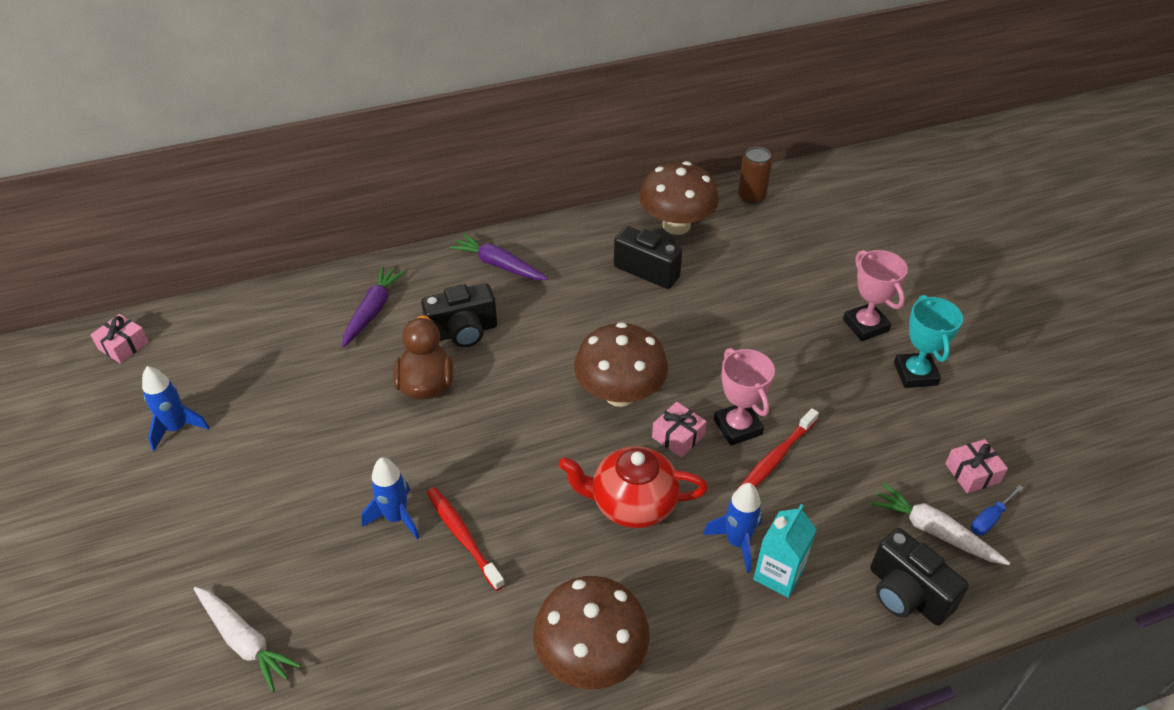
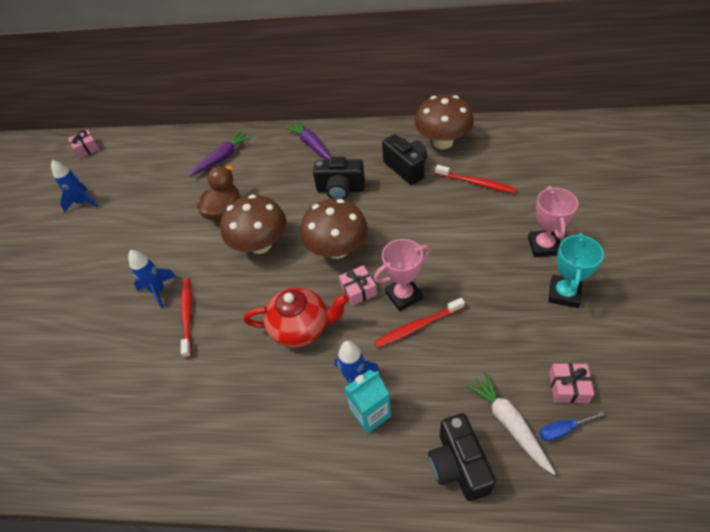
camera: 30 degrees right, 5 degrees up
(245, 641) = (39, 339): white carrot -> none
(463, 332) = (265, 183): black camera -> black camera (340, 190)
(591, 657) = (213, 425): brown mushroom -> brown mushroom (260, 244)
(632, 503) = (301, 327): red teapot -> red teapot turned 150 degrees clockwise
(737, 427) = (403, 295): pink trophy -> pink trophy turned 60 degrees clockwise
(747, 268) = (476, 183): none -> red toothbrush
(751, 197) = (509, 132): brown can -> none

